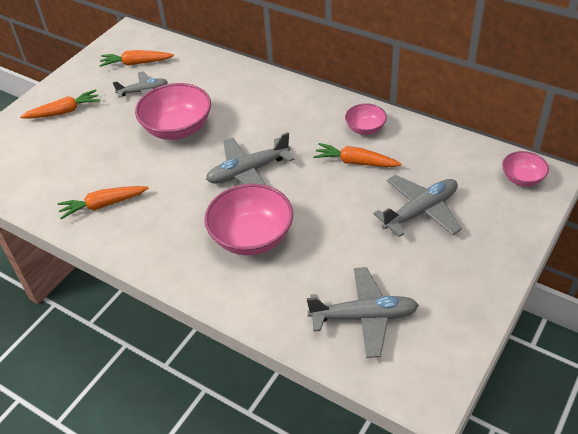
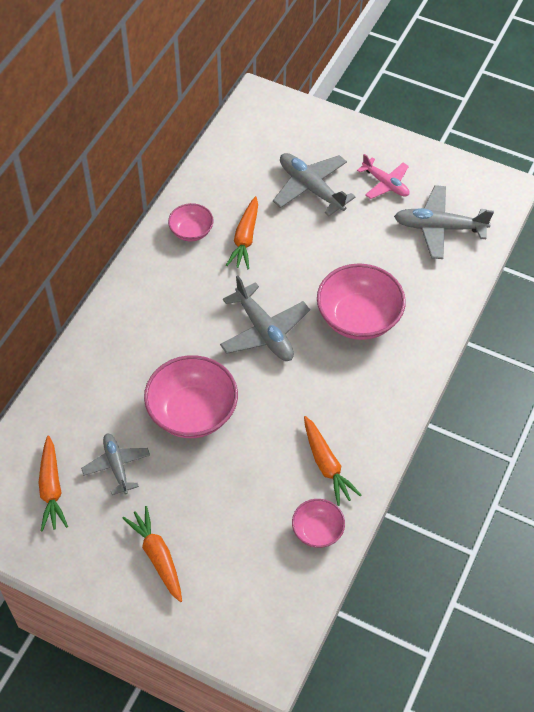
camera: 100 degrees left, 10 degrees up
(364, 317) = (438, 227): grey plane -> grey plane turned 75 degrees counterclockwise
(429, 274) = (385, 184): none -> pink plane
(522, 178) = (262, 115): pink bowl -> pink bowl (317, 531)

